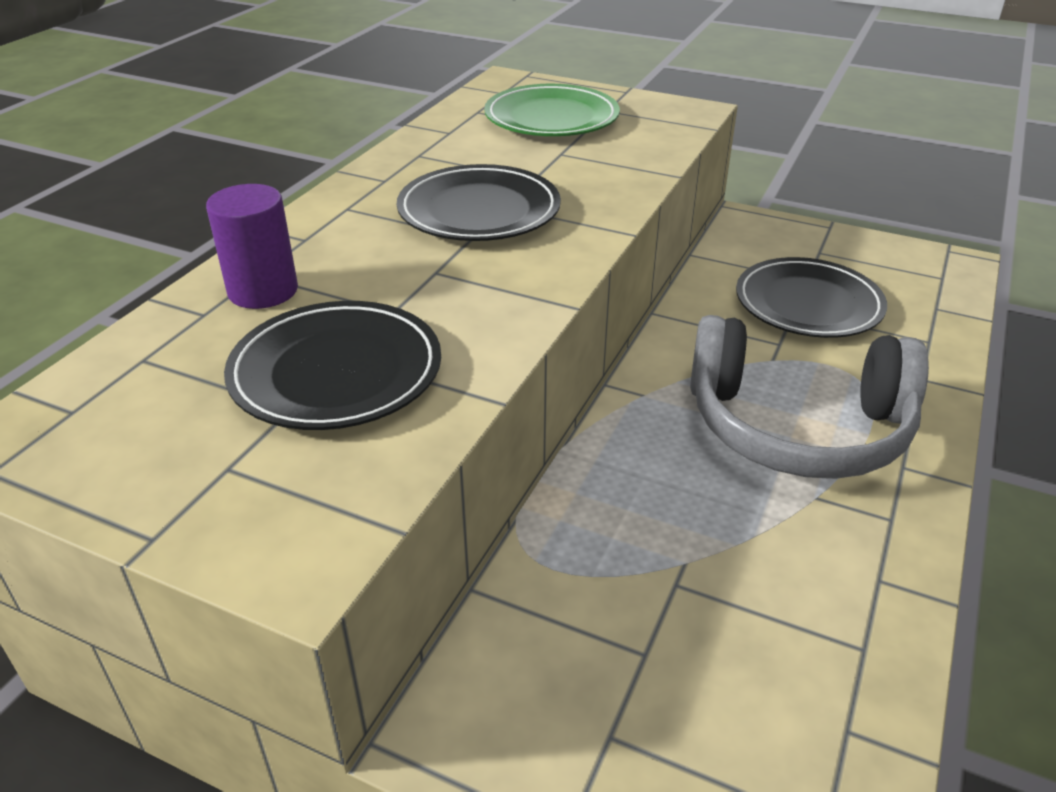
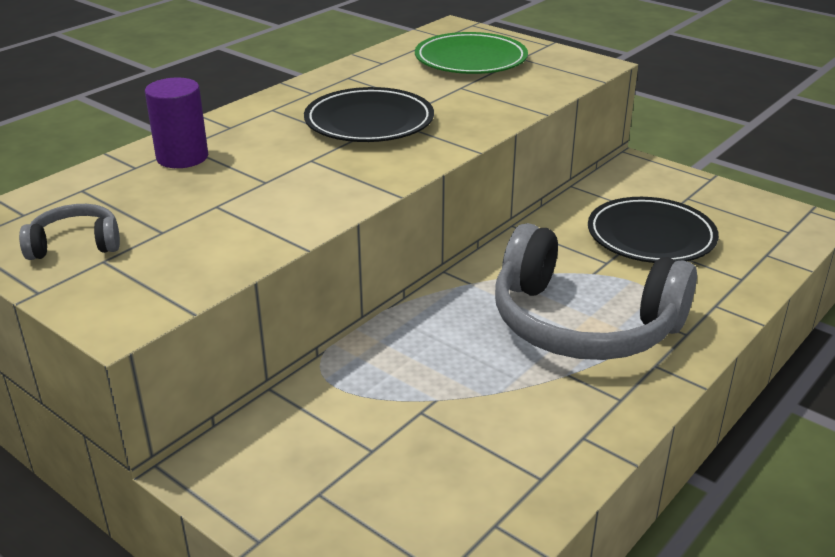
camera: 15 degrees right, 5 degrees down
(174, 448) = (75, 244): none -> grey headphones
(336, 372) = (204, 214): black plate -> none

